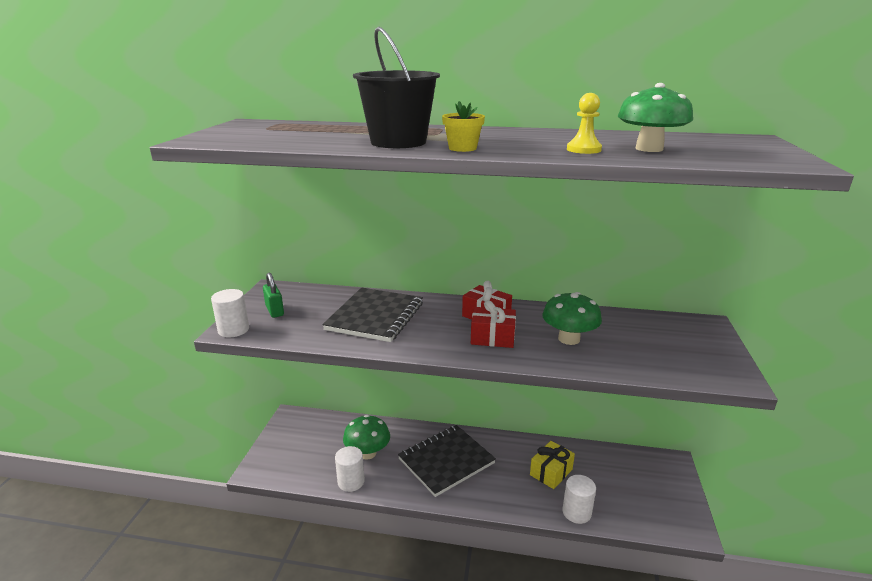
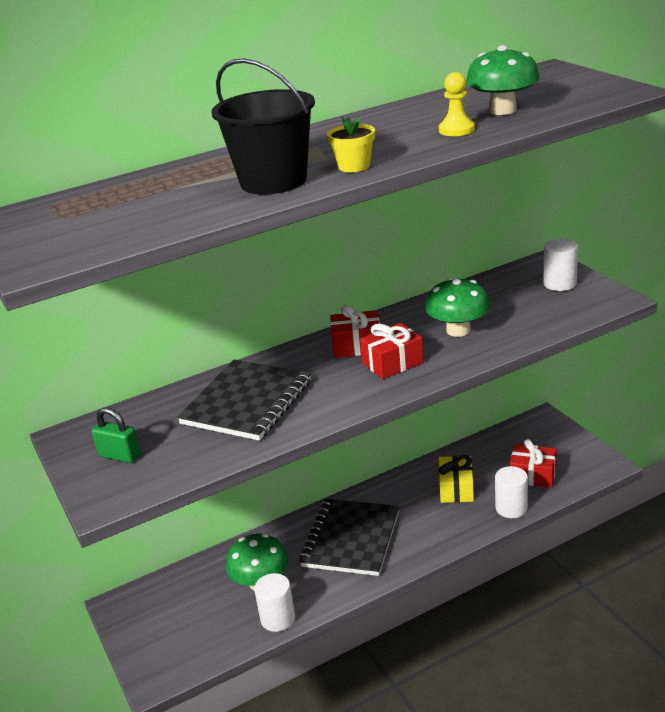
camera: 35 degrees left, 5 degrees up
(233, 330) = (107, 499): white cylinder -> white cylinder (560, 283)
(375, 316) = (247, 402): black notebook -> black notebook turned 45 degrees clockwise
(620, 499) = (533, 475): none -> red gift

